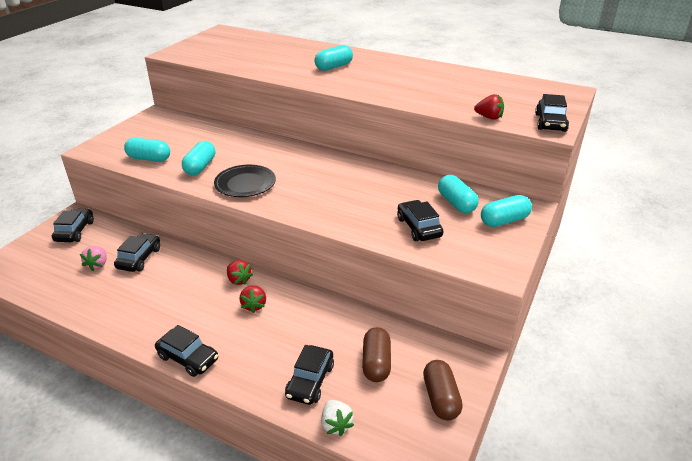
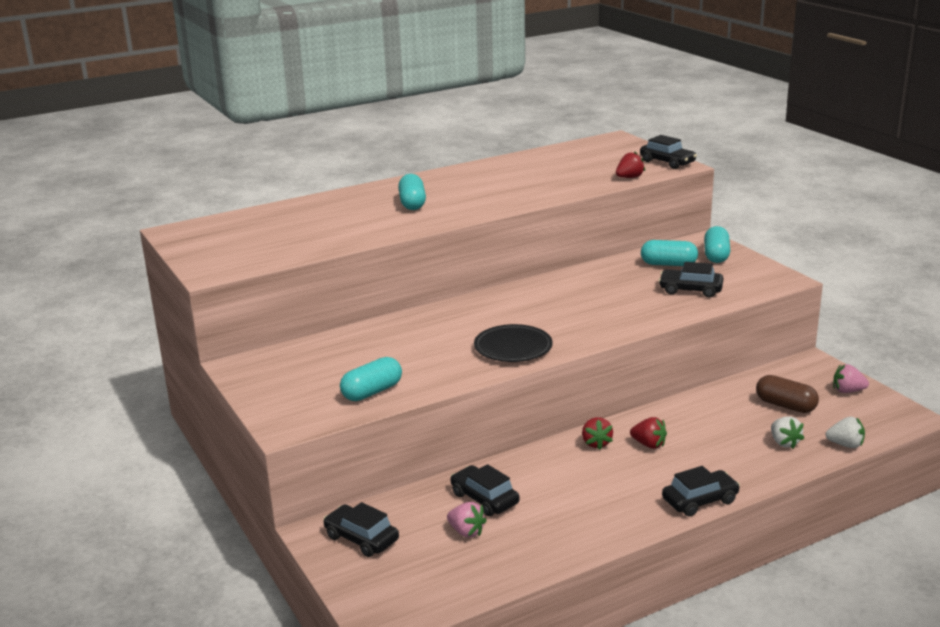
camera: 55 degrees left, 10 degrees down
(200, 167) = (438, 364): turquoise capsule -> none
(239, 280) = (596, 443): red strawberry -> red strawberry turned 90 degrees clockwise
(310, 381) = (784, 443): black car -> white strawberry
(440, 398) = (847, 391): brown capsule -> pink strawberry

